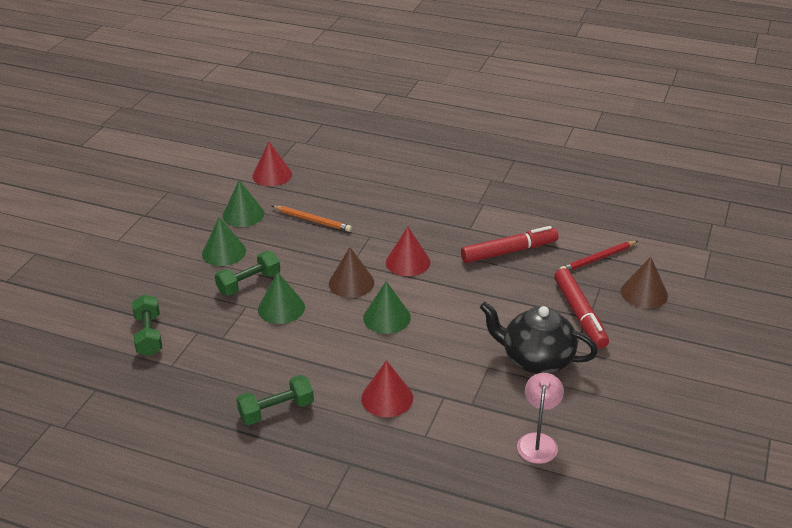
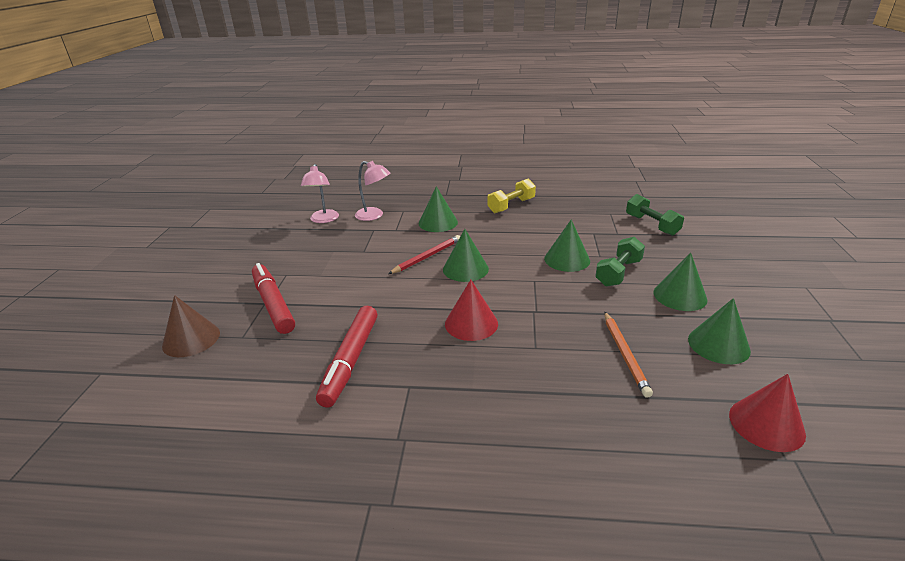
camera: 165 degrees right, 5 degrees down
(276, 410) = (511, 206): green dumbbell -> yellow dumbbell
(312, 220) = (624, 354): orange pencil -> orange pencil turned 105 degrees counterclockwise
(351, 283) = (519, 291): brown cone -> none
(387, 398) = (438, 222): red cone -> green cone
(467, 433) = (374, 216): none -> pink lamp
(509, 251) = (350, 361): red marker -> red marker turned 45 degrees counterclockwise
(536, 360) = (322, 262): black teapot -> none
(598, 259) = (232, 373): red pencil -> red pencil (427, 257)

